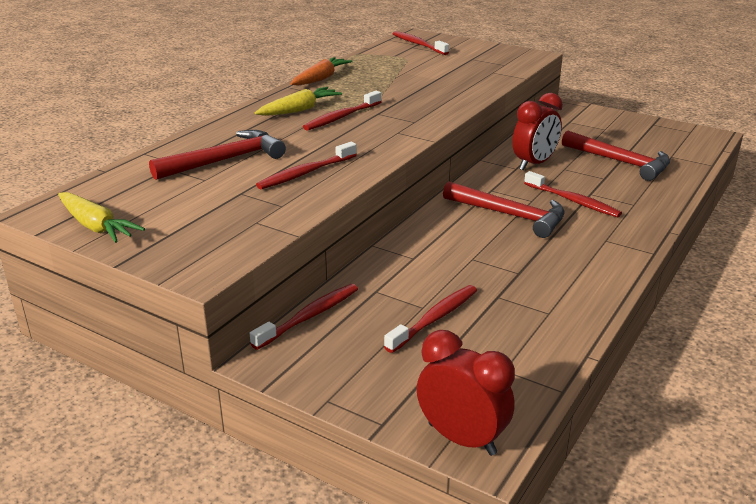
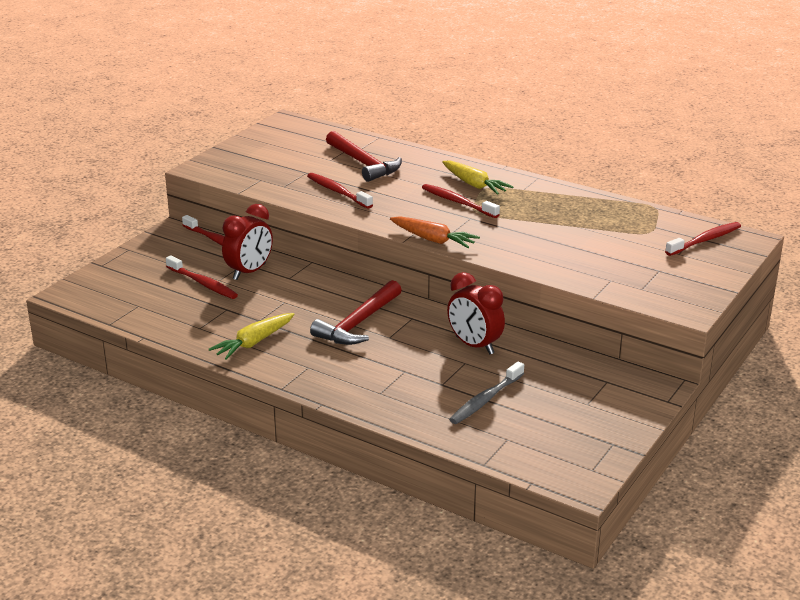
camera: 90 degrees right, 0 degrees up
(96, 226) = (263, 136): yellow carrot -> yellow carrot (254, 342)
(320, 79) = (563, 191): orange carrot -> orange carrot (433, 239)
(462, 439) = (79, 288): red clock -> red clock (249, 272)
(573, 201) = (387, 359): red toothbrush -> none
(620, 162) = (485, 400): red hammer -> grey toothbrush

